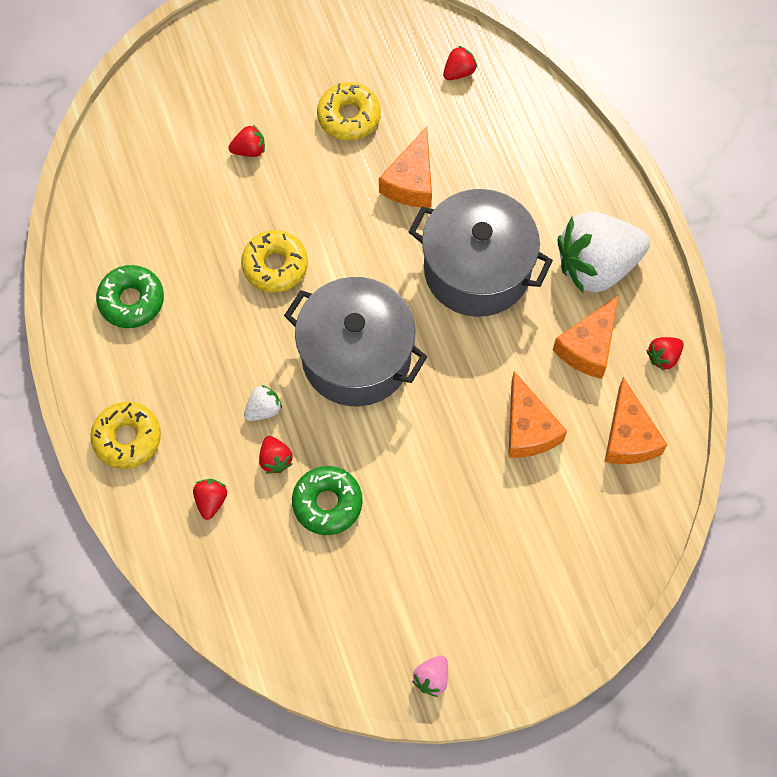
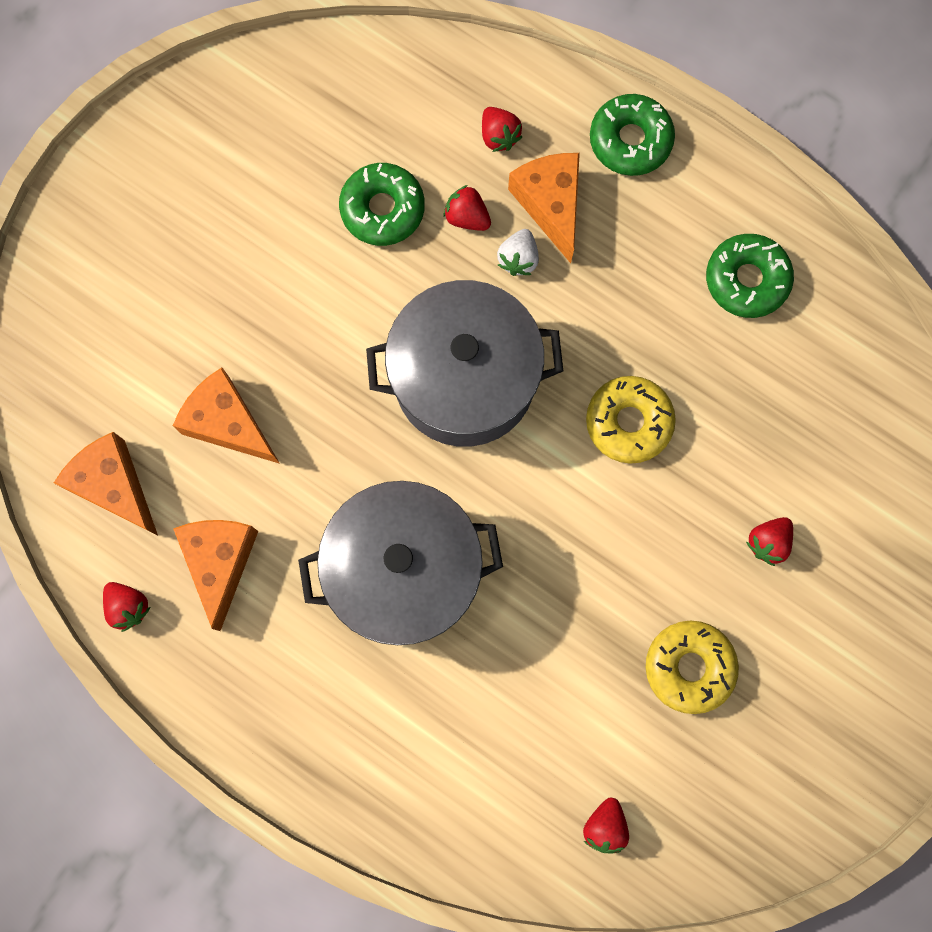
camera: 145 degrees right, 10 degrees up
(127, 438) = (630, 140): yellow donut -> green donut
(411, 181) = (555, 631): orange cheese -> orange cheese (550, 204)
(431, 678) = (165, 115): pink strawberry -> none
(596, 265) = (271, 671): white strawberry -> none
(663, 357) = (128, 607): red strawberry -> red strawberry turned 120 degrees clockwise

